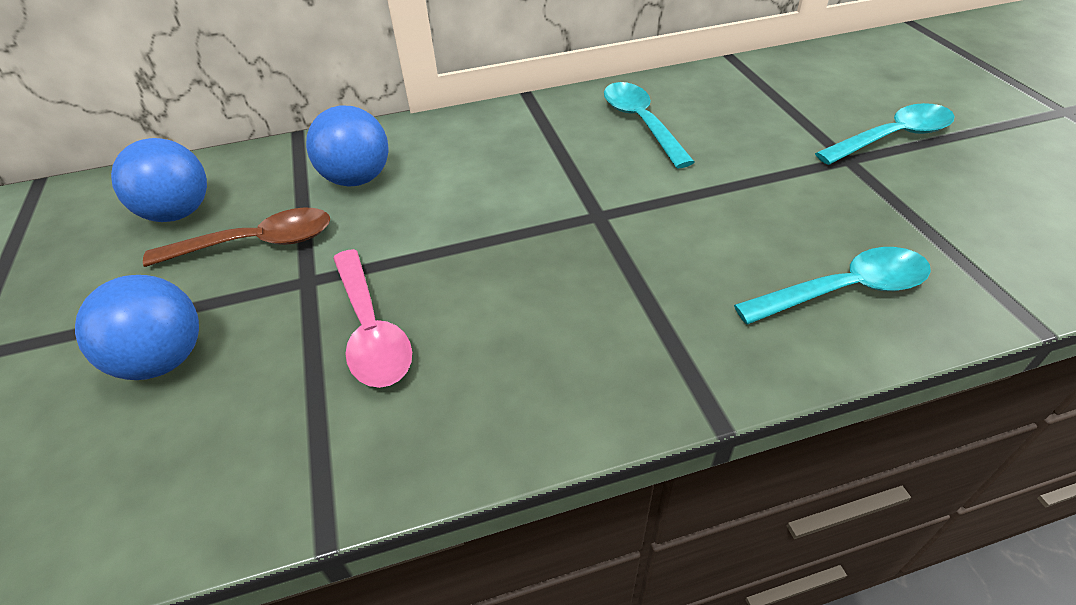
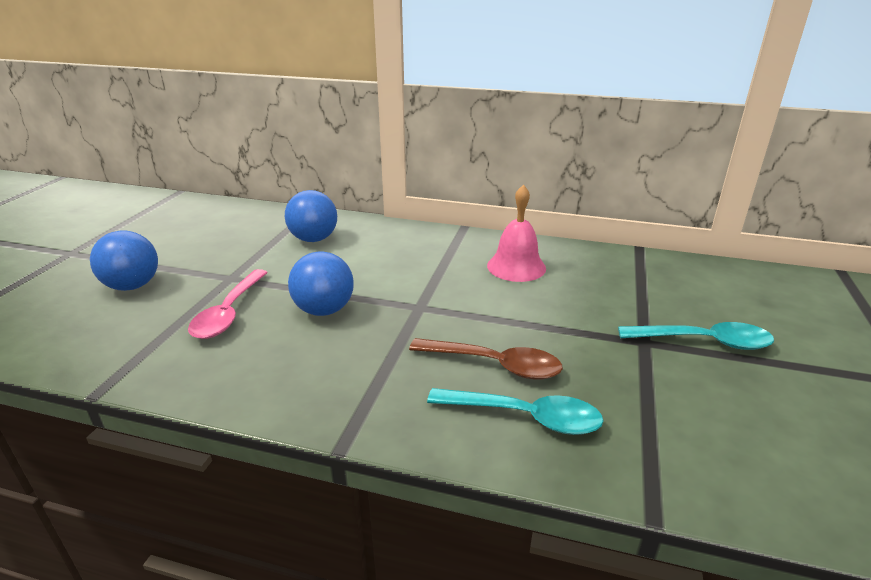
camera: 30 degrees right, 15 degrees down
(179, 213) = (215, 225): blue ball -> blue ball (324, 310)
(256, 243) = (230, 252): brown spoon -> brown spoon (494, 365)
(641, 123) = (516, 266): turquoise spoon -> pink bell

